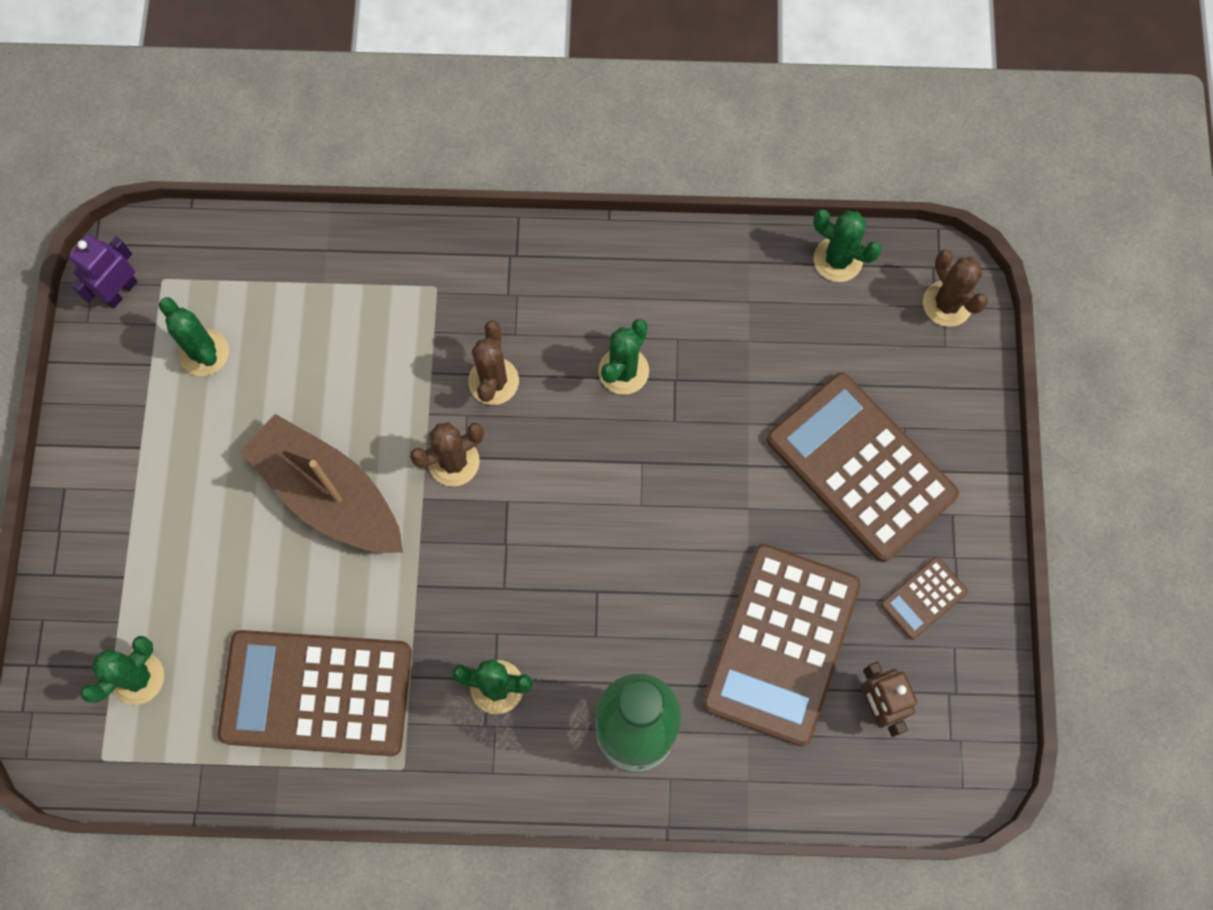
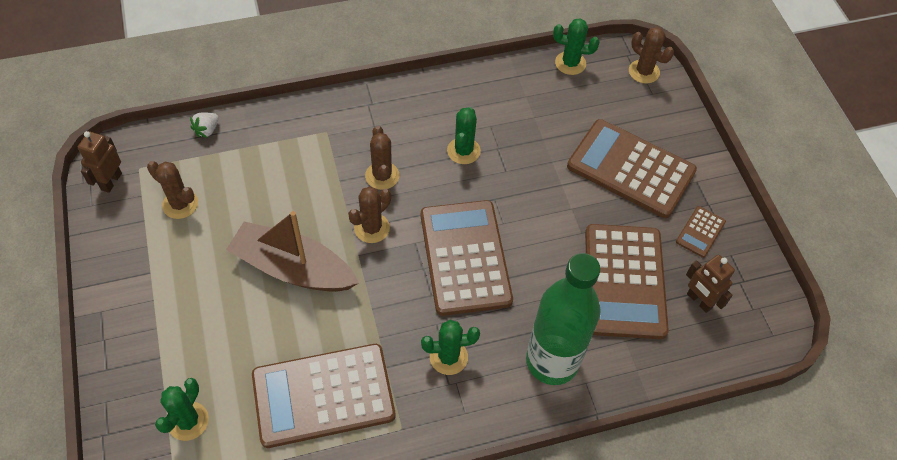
camera: 20 degrees left, 15 degrees down
(120, 291) = (111, 181): purple robot -> brown robot
(204, 352) = (180, 204): green cactus -> brown cactus
(269, 241) = (207, 130): none -> white strawberry
(568, 544) = (465, 257): none -> brown calculator

